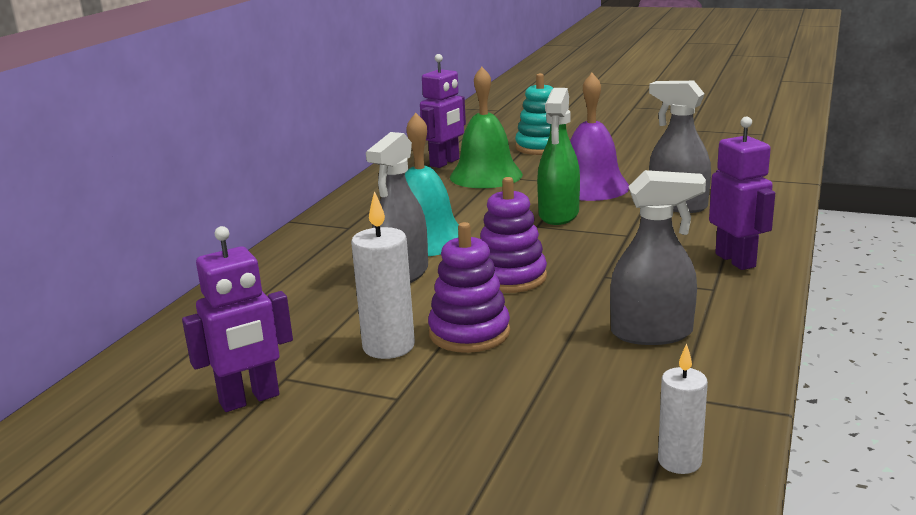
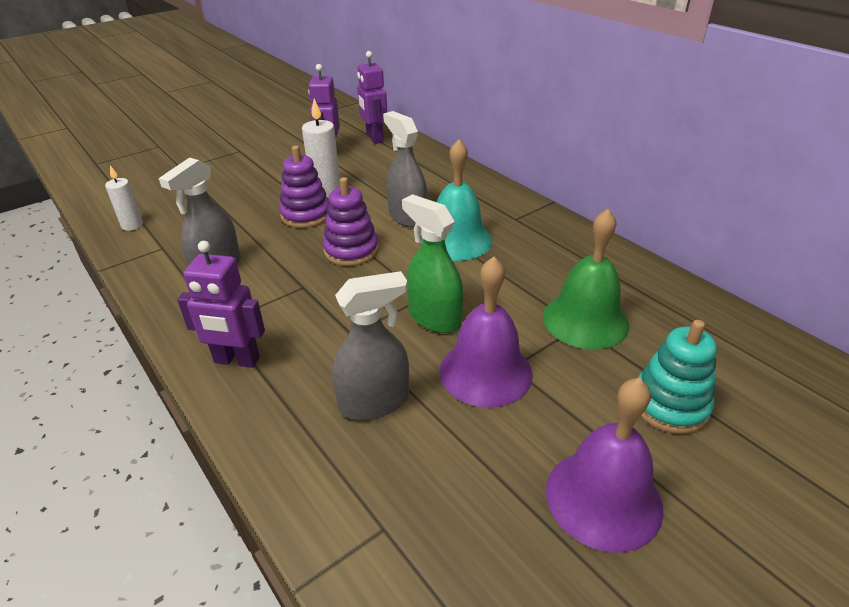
camera: 120 degrees right, 15 degrees up
(445, 163) = (654, 311): purple robot -> purple robot (374, 138)
(636, 148) = (603, 498): none -> purple bell

